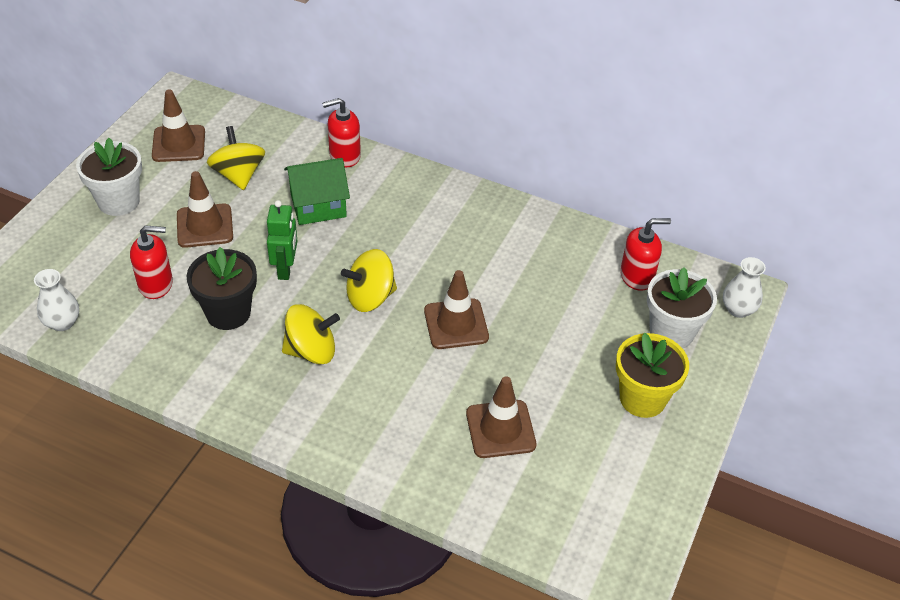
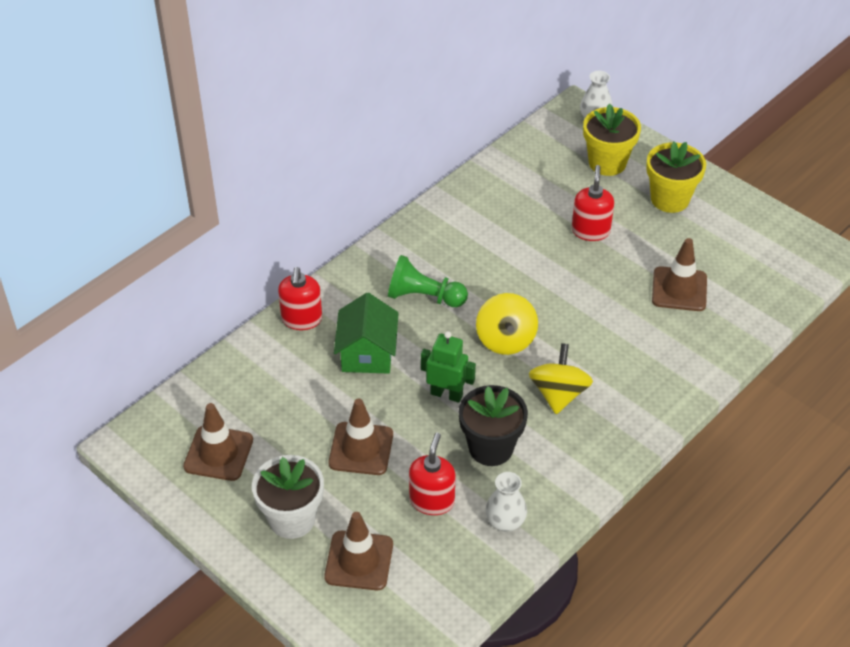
camera: 70 degrees left, 0 degrees up
(62, 322) = (459, 587): white vase -> white vase (505, 522)
(238, 175) = (293, 409): yellow spinning top -> none
(404, 228) = (424, 297): none -> green pawn
(456, 324) = (557, 289): brown traffic cone -> brown traffic cone (359, 561)
(637, 276) = (539, 164): red soap dispenser -> red soap dispenser (590, 231)
(671, 332) = (607, 163): white flower pot -> yellow flower pot

